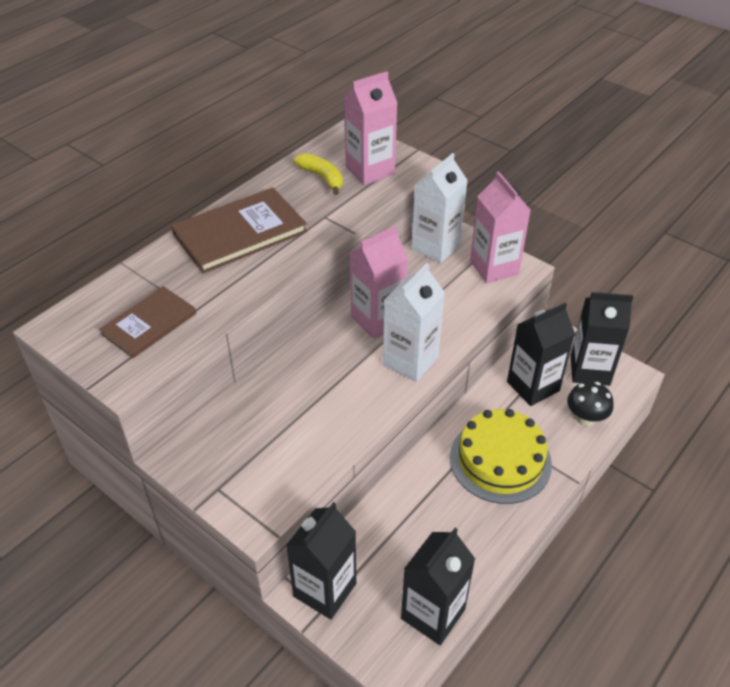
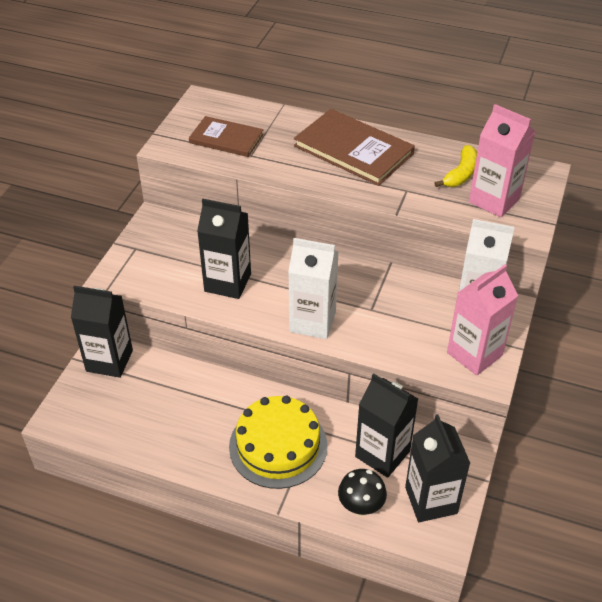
camera: 70 degrees right, 0 degrees up
(377, 319) = (352, 287): pink carton -> none
(433, 614) = (107, 432): black carton -> black carton (227, 282)

